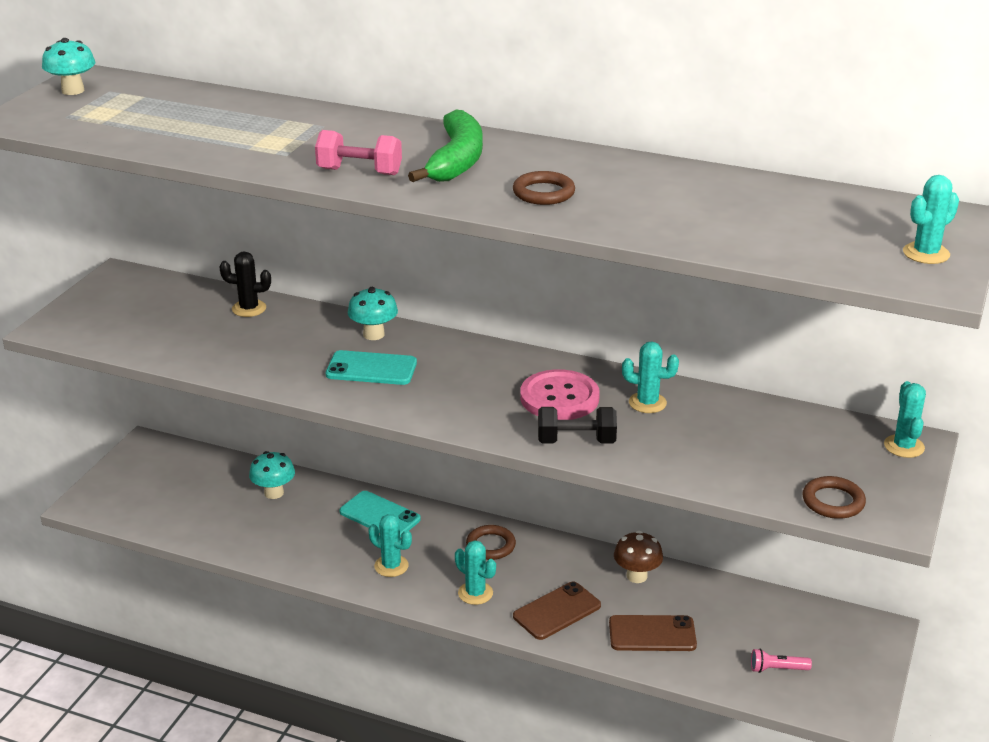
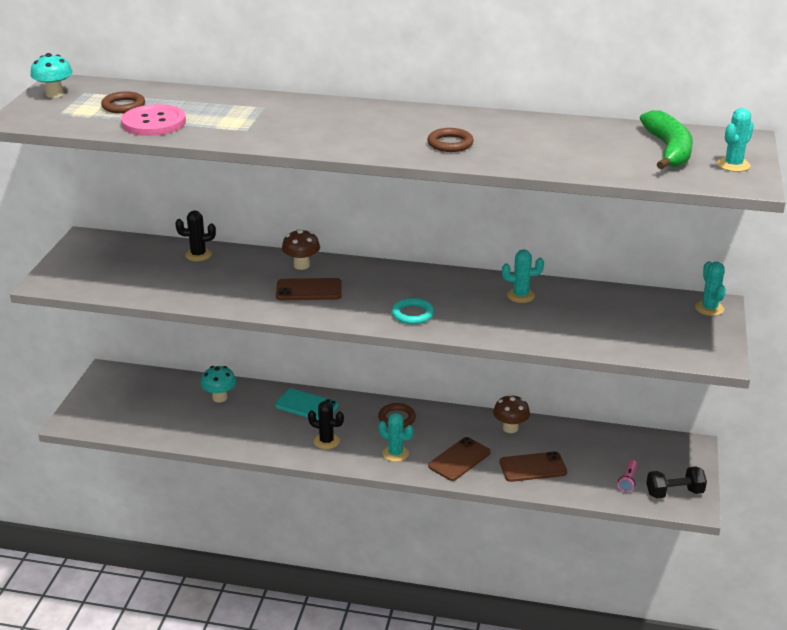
camera: 10 degrees left, 0 degrees up
(359, 172) = (307, 138): pink dumbbell -> none
(371, 369) = (309, 290): turquoise phone -> brown phone
(373, 334) = (301, 265): turquoise mushroom -> brown mushroom
(391, 566) = (326, 441): turquoise cactus -> black cactus
(456, 161) = (376, 125): green banana -> green banana (668, 150)
(494, 414) = (412, 314): none -> turquoise ring
(559, 398) = (456, 298): pink button -> pink button (154, 123)
(576, 441) = (478, 327): black dumbbell -> black dumbbell (674, 493)
(777, 669) = (628, 481): pink flashlight -> pink flashlight turned 60 degrees counterclockwise
(833, 501) = (672, 350): brown ring -> brown ring (123, 106)

